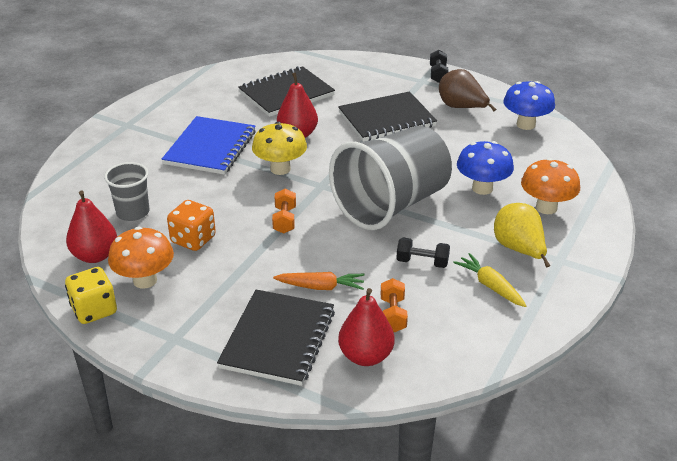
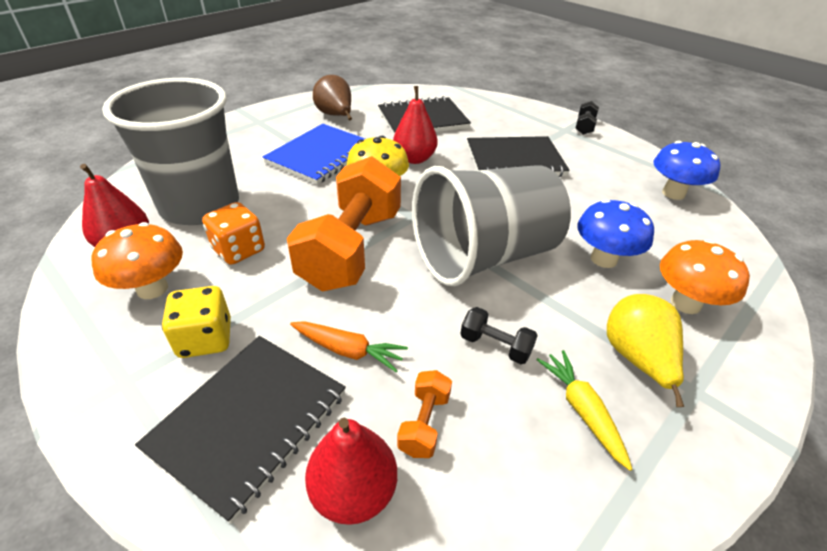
camera: 15 degrees right, 5 degrees up
(94, 310) = (69, 314): yellow dice -> yellow dice (205, 339)
(133, 212) = (200, 206): grey cup -> grey cup, size x2.11
(284, 220) = (352, 249): orange dumbbell -> orange dumbbell, size x2.45
(461, 108) = (601, 163): brown pear -> brown pear (336, 116)

